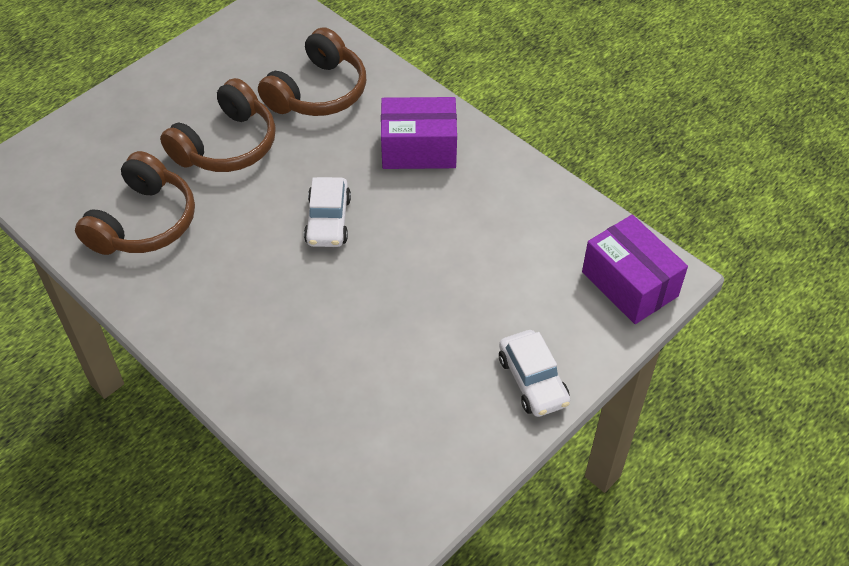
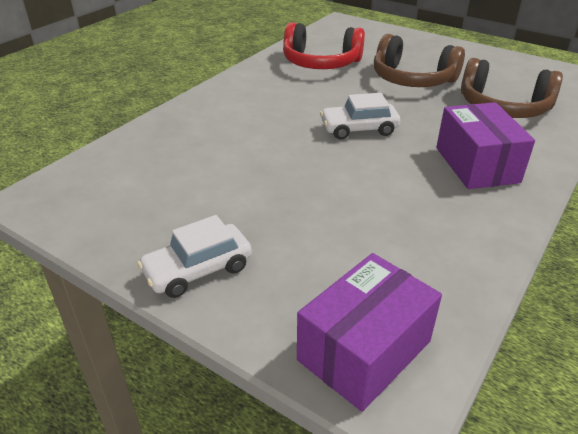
camera: 80 degrees right, 15 degrees down
(144, 222) = (321, 63): brown headphones -> red headphones

